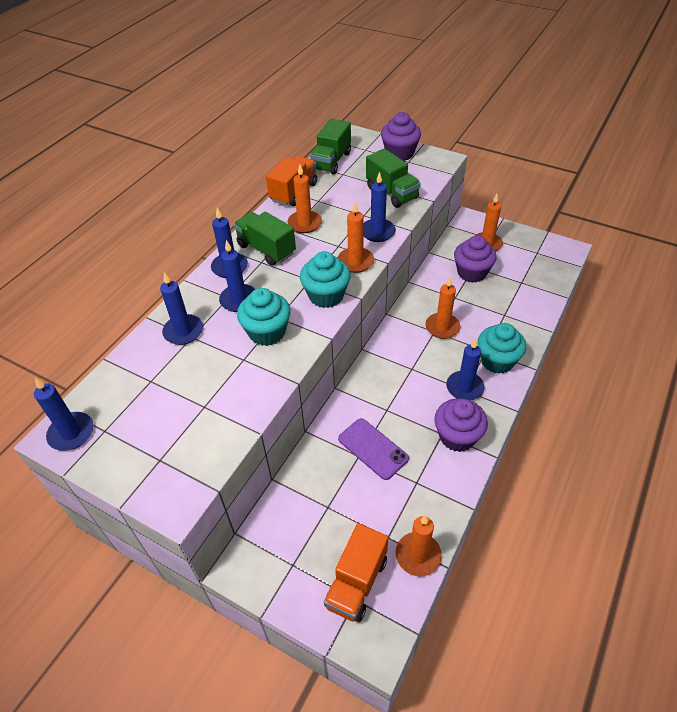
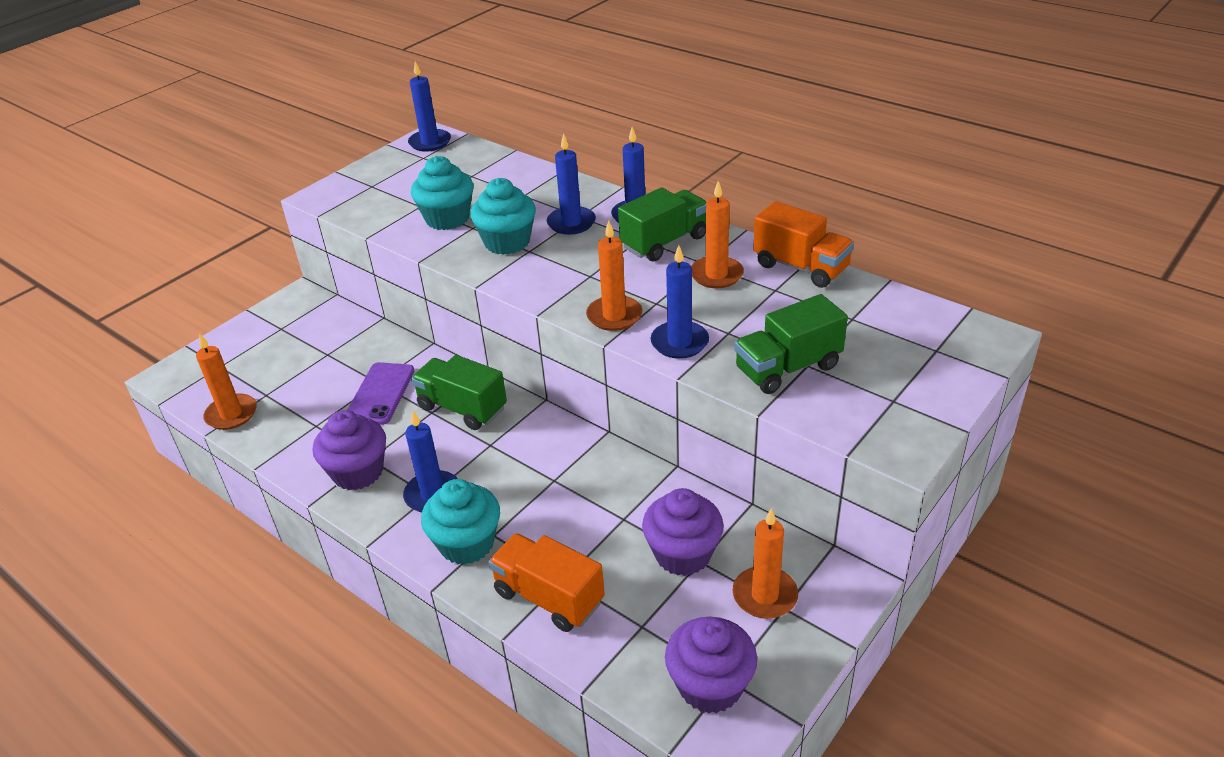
camera: 100 degrees right, 10 degrees down
(183, 331) = (534, 190): blue candle -> none
(326, 295) = (553, 287): turquoise cupcake -> turquoise cupcake (447, 218)
(331, 161) = (893, 308): green truck -> green truck (462, 408)
(356, 582) = (234, 368): orange truck -> orange truck (549, 597)
(373, 448) = (380, 394): purple phone -> purple phone turned 45 degrees counterclockwise
(399, 153) = (923, 391): purple cupcake -> purple cupcake (710, 685)
(442, 327) = (559, 490): orange candle -> none

